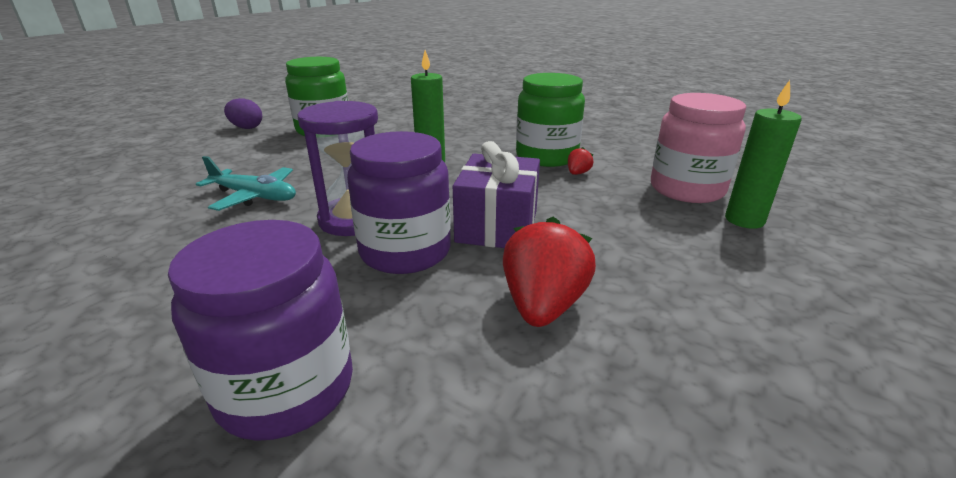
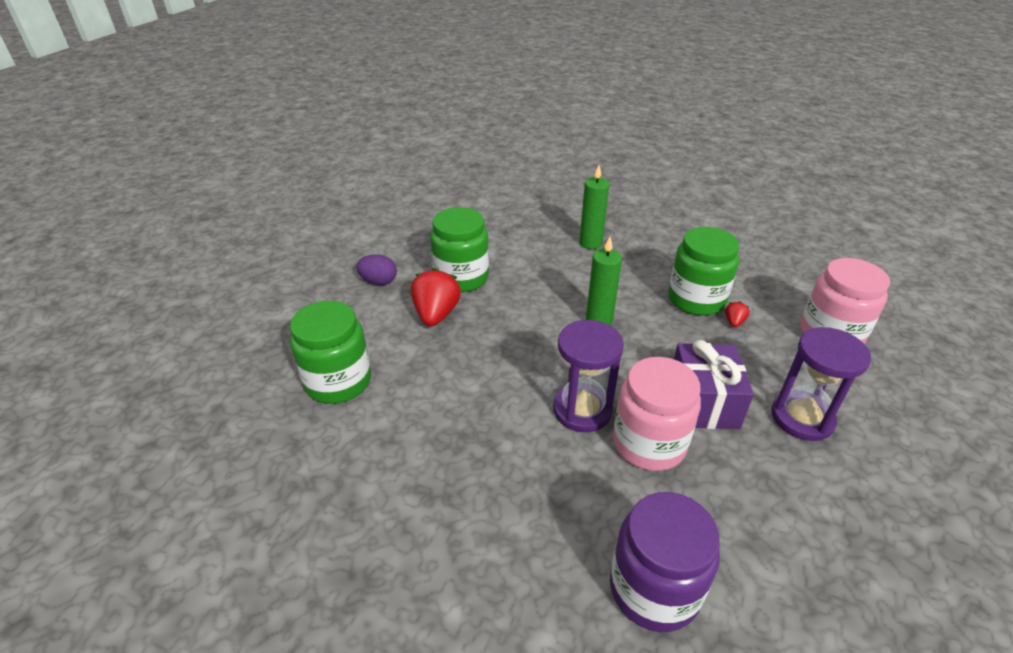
camera: 10 degrees left, 10 degrees up
(132, 180) = (338, 382): none -> green jar
(254, 196) = (474, 390): turquoise plane -> none
(405, 251) = (649, 443): purple jar -> pink jar
(543, 305) = (780, 486): red strawberry -> red strawberry (436, 314)
(612, 249) = (802, 418): none -> purple hourglass
(744, 220) = (886, 370): green candle -> green candle (590, 243)

